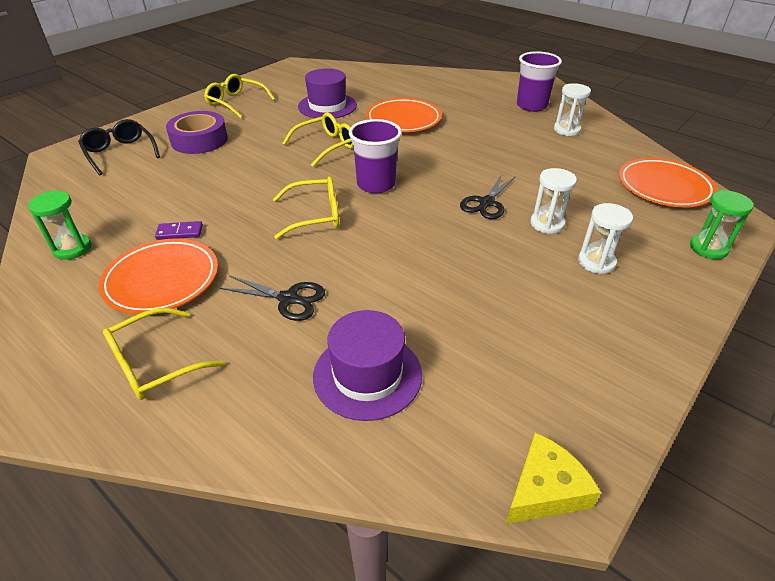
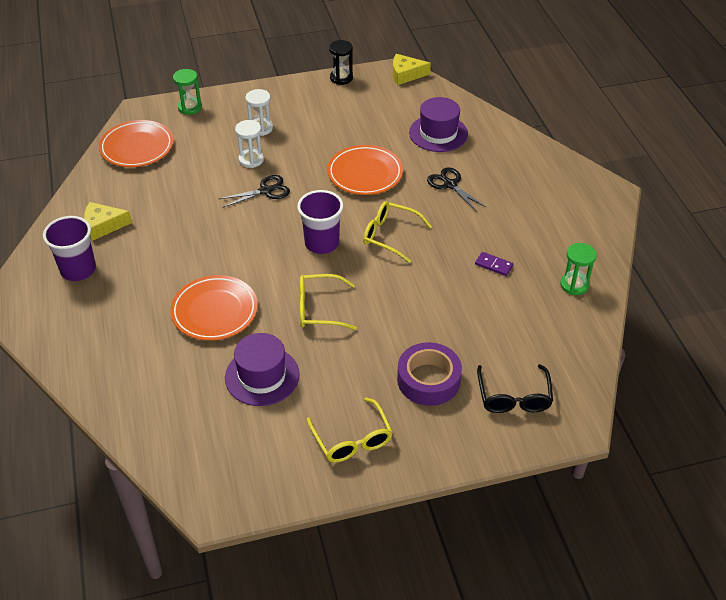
camera: 145 degrees left, 5 degrees up
(154, 363) = (539, 182): yellow glasses -> none
(162, 280) = (519, 230): orange plate -> orange plate (365, 174)
(566, 130) = (103, 226): white hourglass -> yellow cheese
(630, 407) = (341, 78): none -> black hourglass

